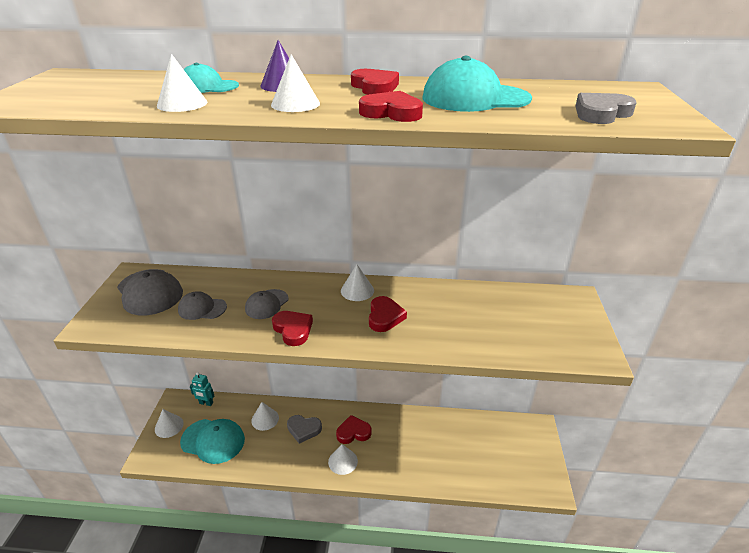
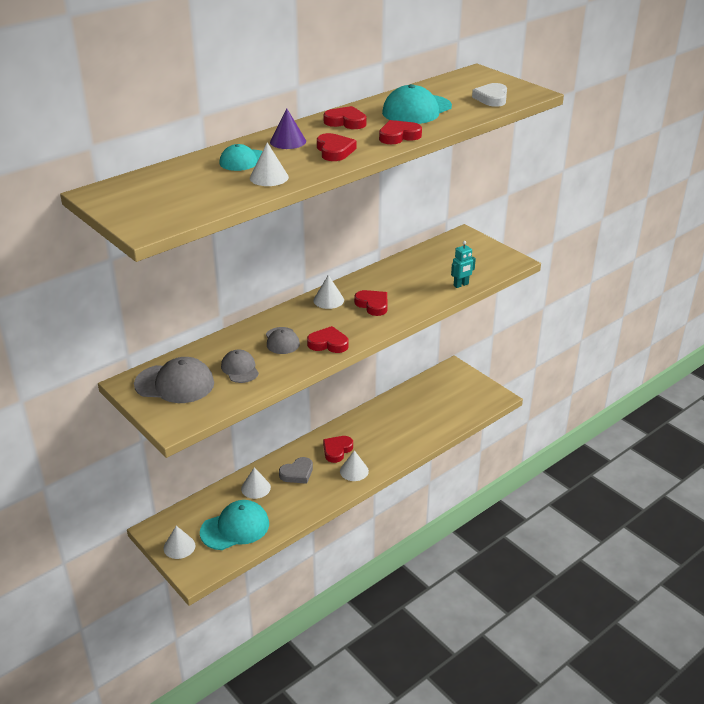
camera: 45 degrees left, 0 degrees up
(202, 308) = (240, 369): grey cap -> grey cap turned 105 degrees clockwise
(206, 403) = (186, 512): turquoise robot -> turquoise robot (461, 285)
(295, 104) = (334, 151): white cone -> red heart
(601, 113) = (491, 98): grey heart -> white heart

